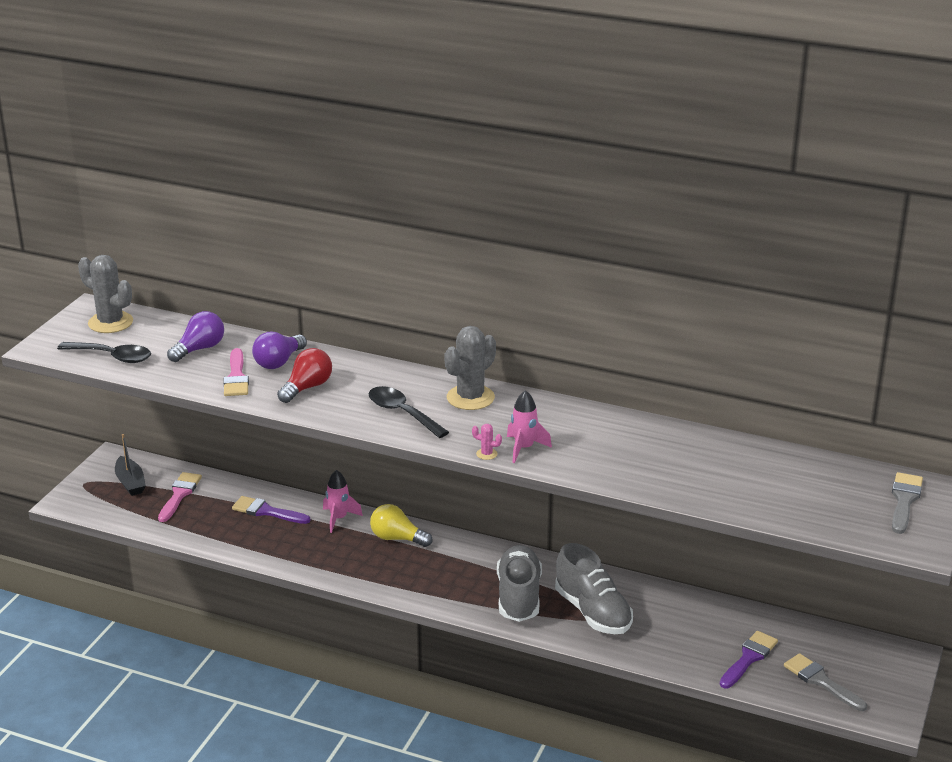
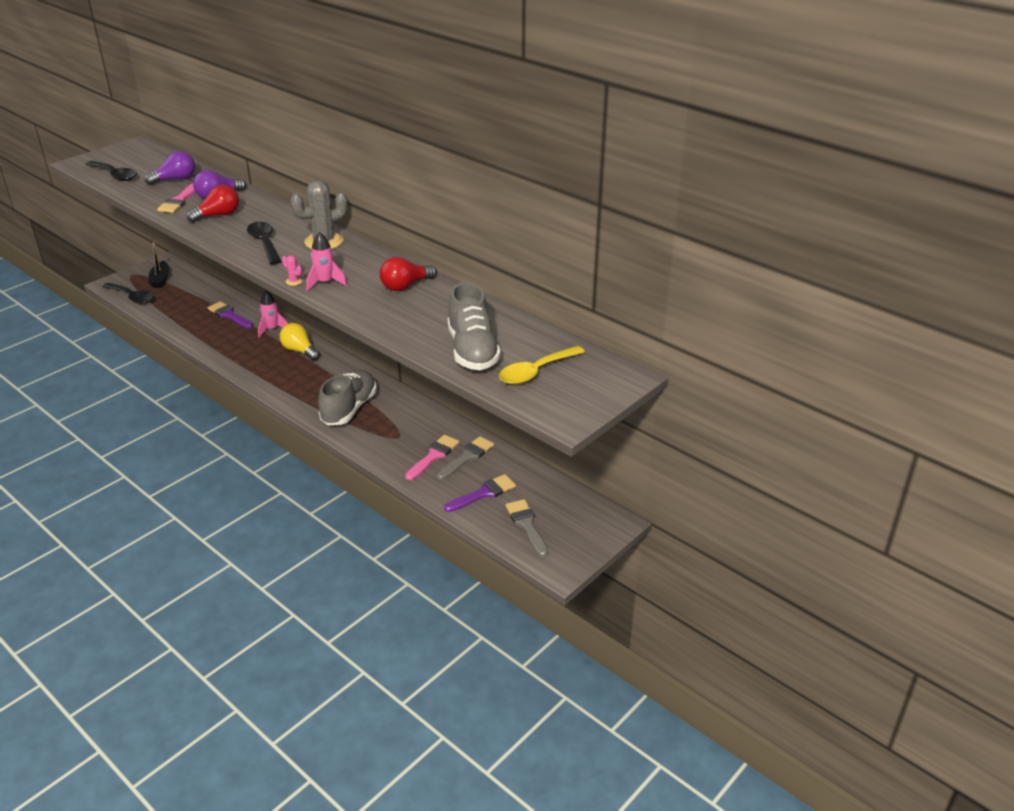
camera: 20 degrees right, 5 degrees up
(110, 322) = (138, 155): grey cactus -> none
(114, 514) = (132, 297): none -> black spoon
(179, 495) = (183, 293): pink brush -> pink brush (433, 456)
(593, 612) = (393, 432): grey shoe -> grey shoe (472, 351)
(617, 434) = (405, 286): none -> red light bulb
(845, 504) = (536, 372): none -> yellow spoon
(904, 500) = (589, 380): grey brush -> grey brush (467, 457)

